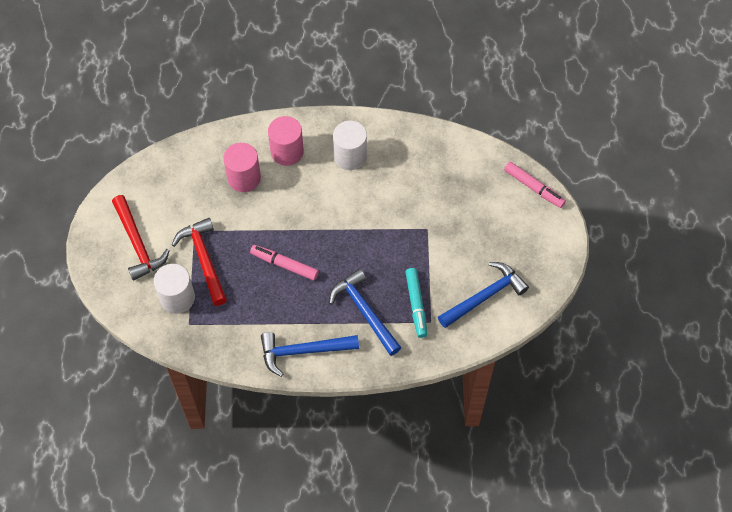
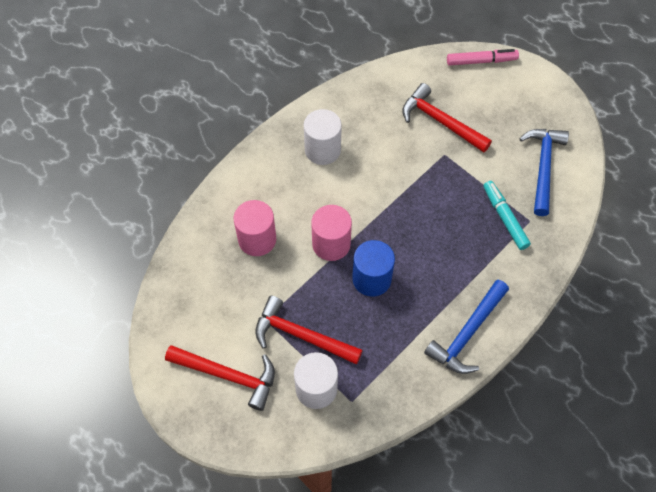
camera: 45 degrees left, 0 degrees up
(284, 265) = (371, 279): pink marker -> blue cylinder
(287, 152) = (268, 188): pink cylinder -> pink cylinder (331, 244)
(364, 311) = (475, 258): blue hammer -> none
(416, 305) = (504, 218): turquoise marker -> turquoise marker turned 150 degrees counterclockwise
(452, 204) = (440, 121): none -> red hammer

